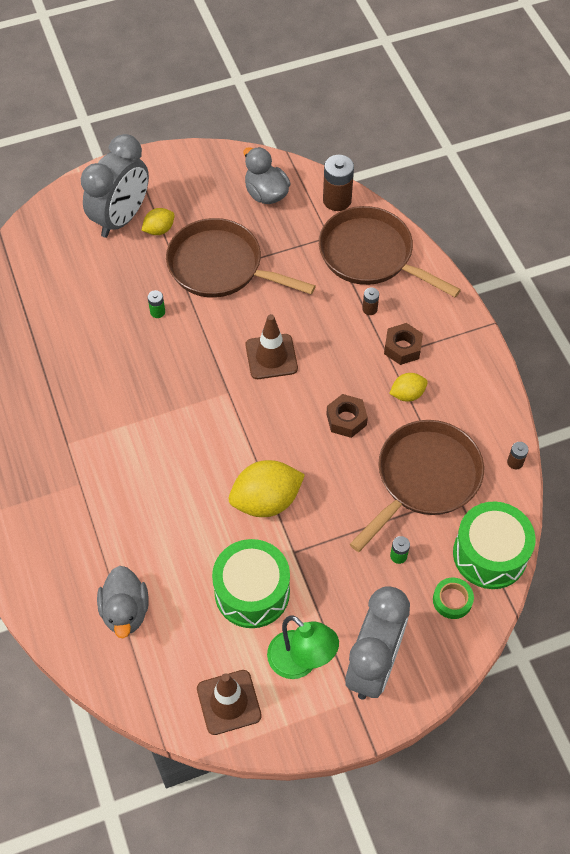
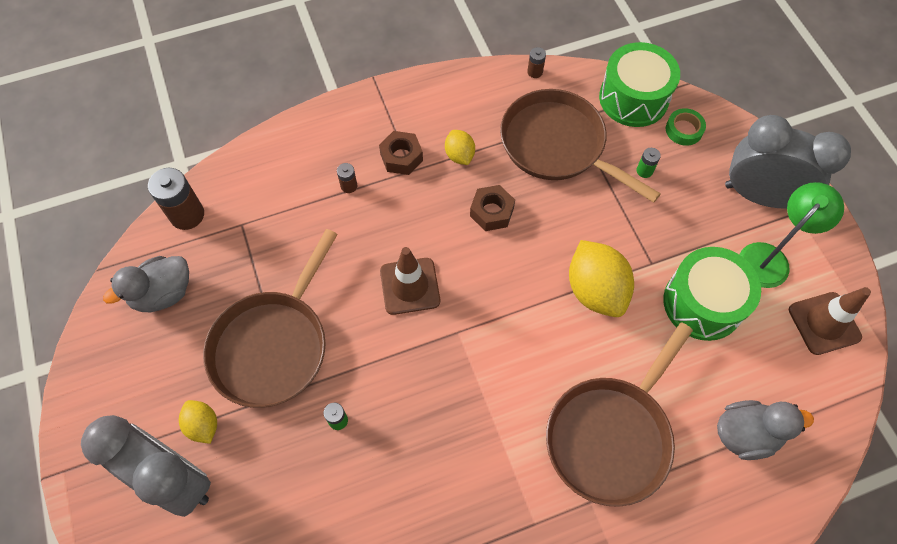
camera: 90 degrees left, 5 degrees up
(371, 255) = (274, 182): brown pan -> brown pan (611, 435)

